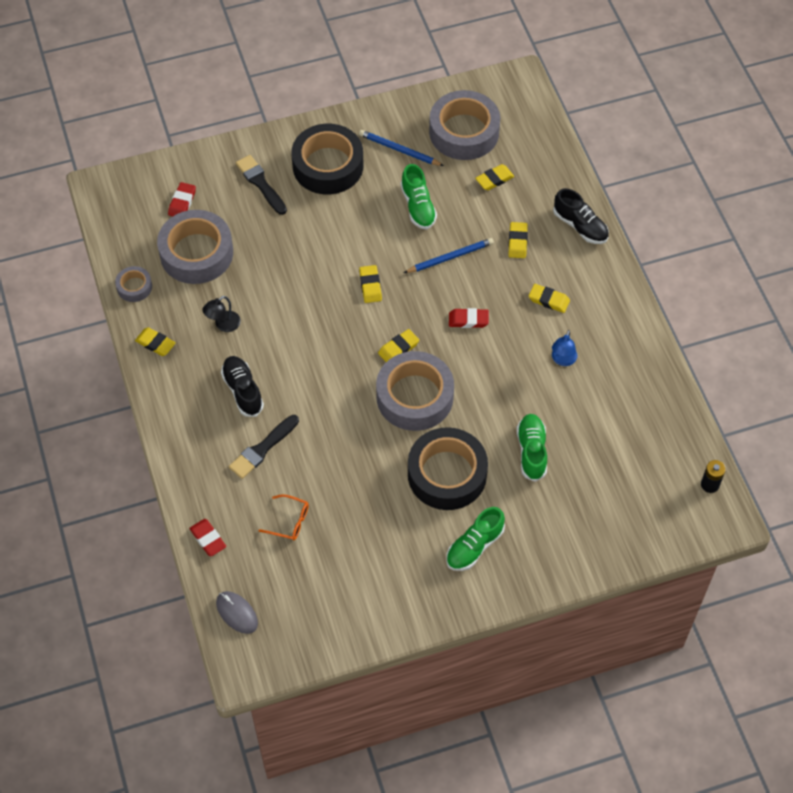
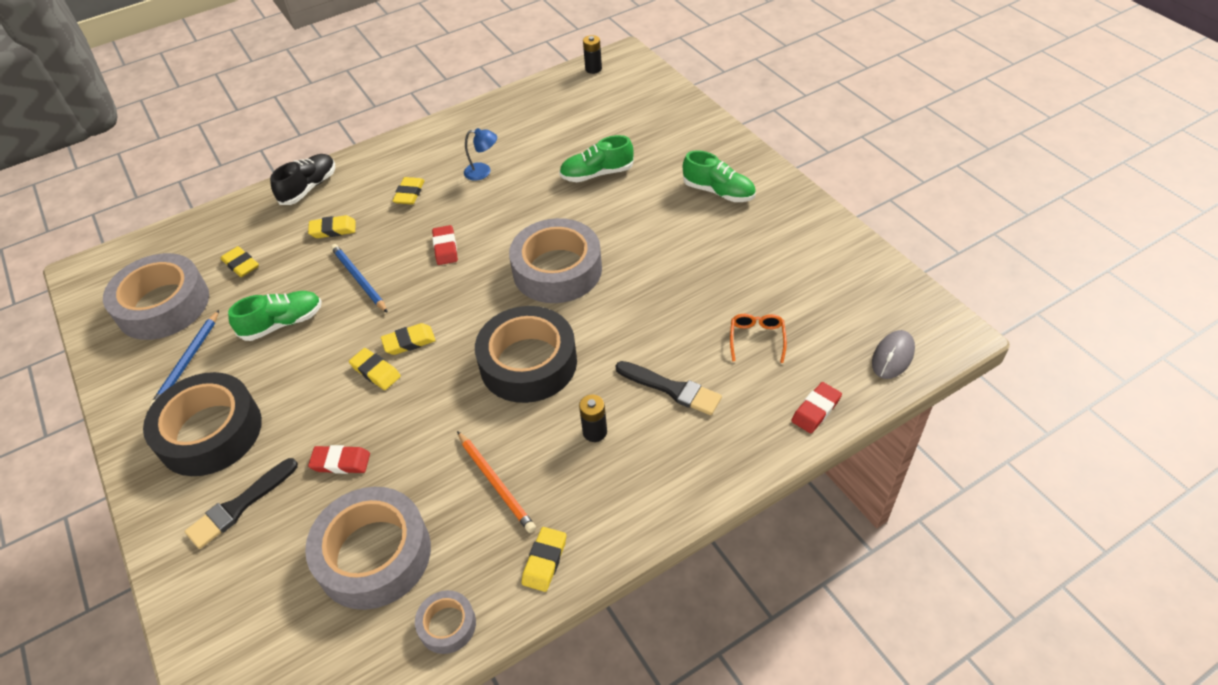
camera: 100 degrees left, 10 degrees down
(182, 202) = (275, 605): red eraser -> red eraser (341, 462)
(223, 325) = (496, 483): black lamp -> orange pencil
(243, 391) = (595, 432): black shoe -> black battery
(398, 348) = (495, 297): yellow eraser -> yellow eraser (375, 371)
(447, 474) = (645, 226): black tape -> black tape (528, 363)

